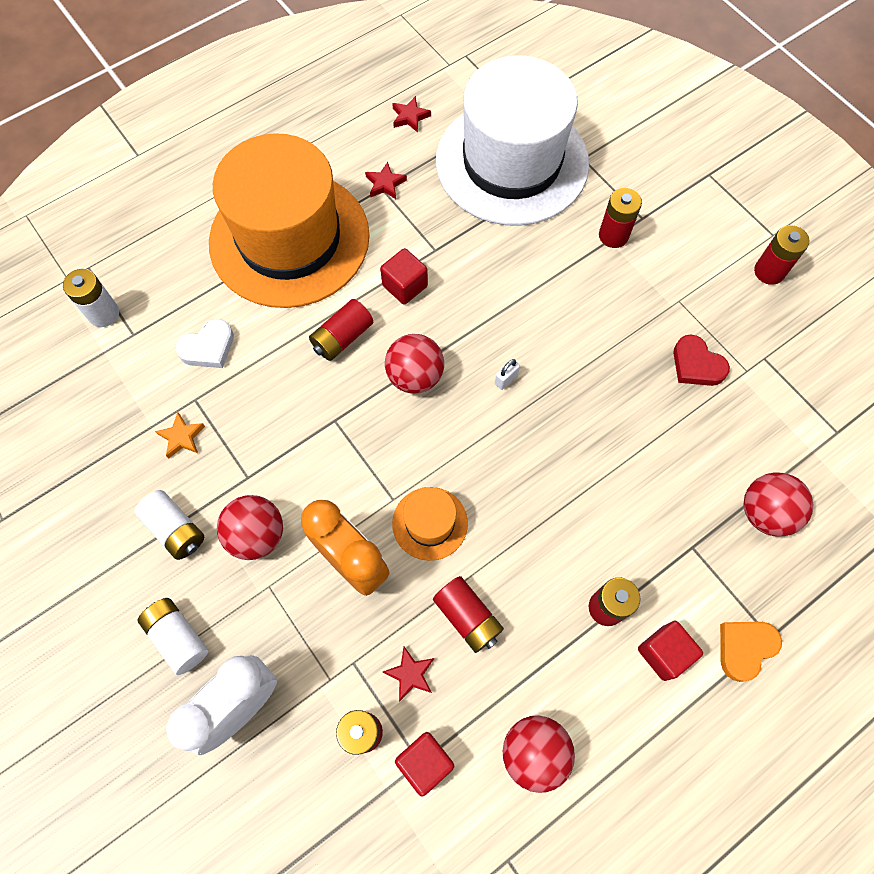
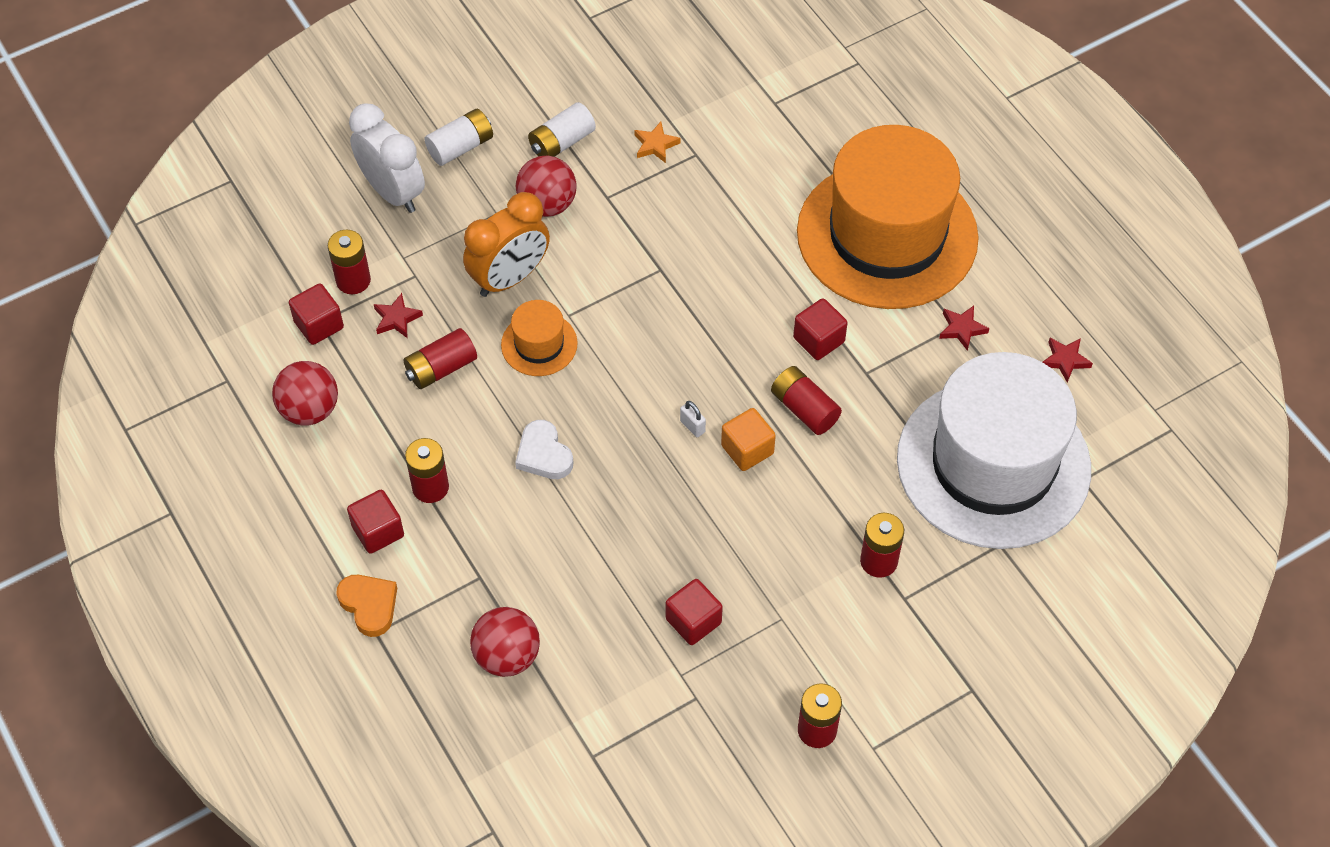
camera: 95 degrees right, 10 degrees down
(103, 313) = (801, 78): white battery -> none
(208, 347) = (754, 164): white heart -> white heart (544, 454)
(342, 338) = (756, 279): red battery -> red battery (804, 409)
(415, 376) = (704, 342): red ball -> none
(523, 335) = (747, 449): none -> orange cube
(696, 365) = (693, 621): red heart -> red cube

